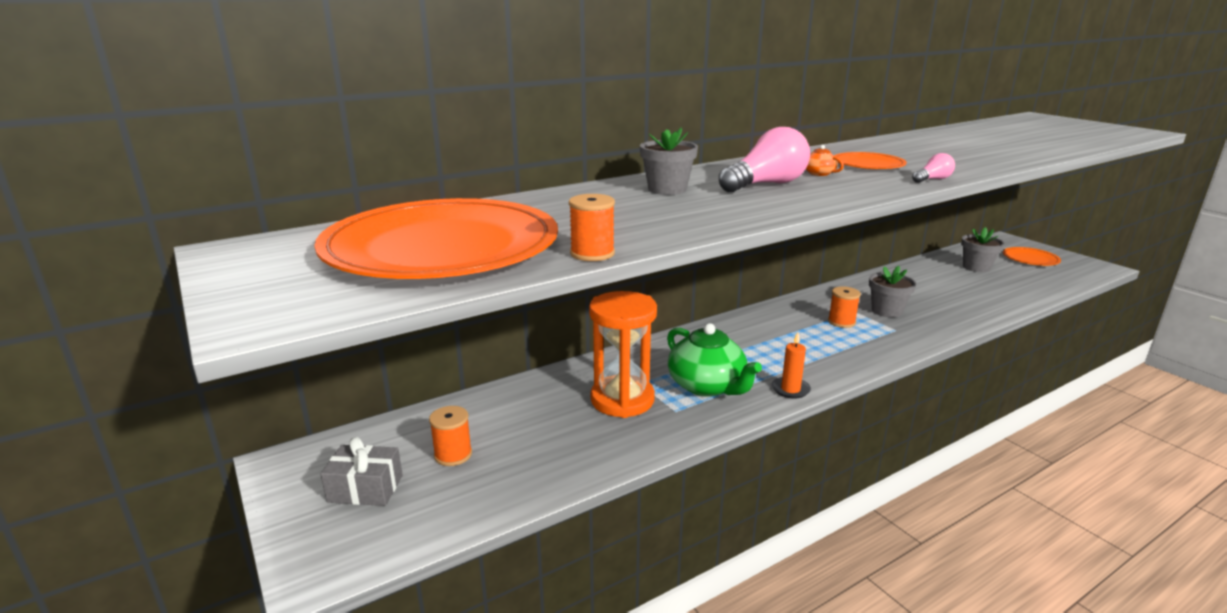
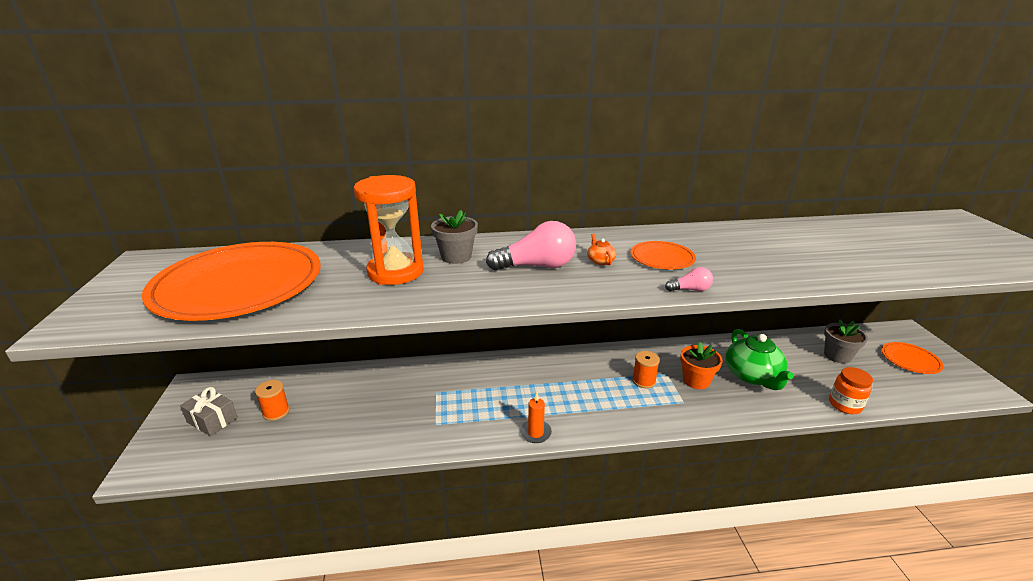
camera: 25 degrees right, 5 degrees up
(592, 253) = (308, 314): orange spool -> none
(622, 400) = (411, 403): orange hourglass -> orange hourglass (395, 272)
(707, 386) = (479, 410): green teapot -> green teapot (752, 376)
(886, 311) = (696, 380): grey flower pot -> orange flower pot
(1021, 300) = (845, 405): none -> orange jar

